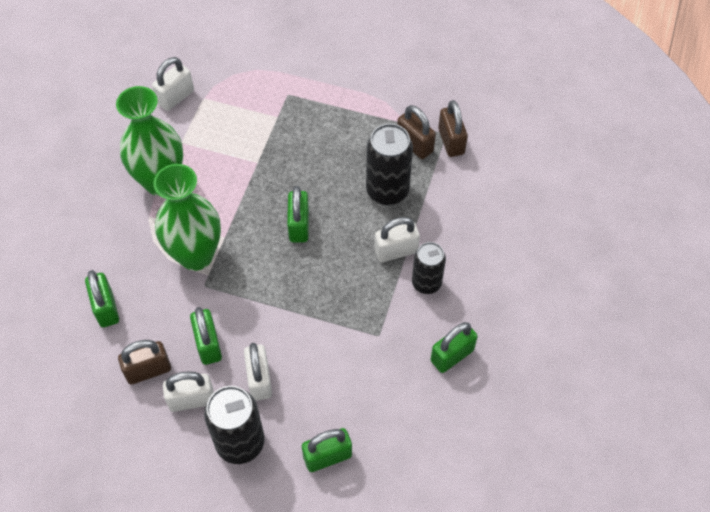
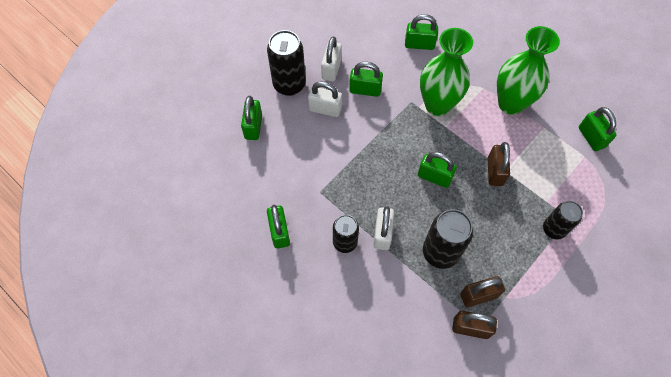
camera: 115 degrees right, 5 degrees up
(148, 370) = (363, 53): brown padlock -> brown padlock (494, 171)
(175, 97) = (591, 137): white padlock -> green padlock
(307, 103) = (553, 229): none -> black can

